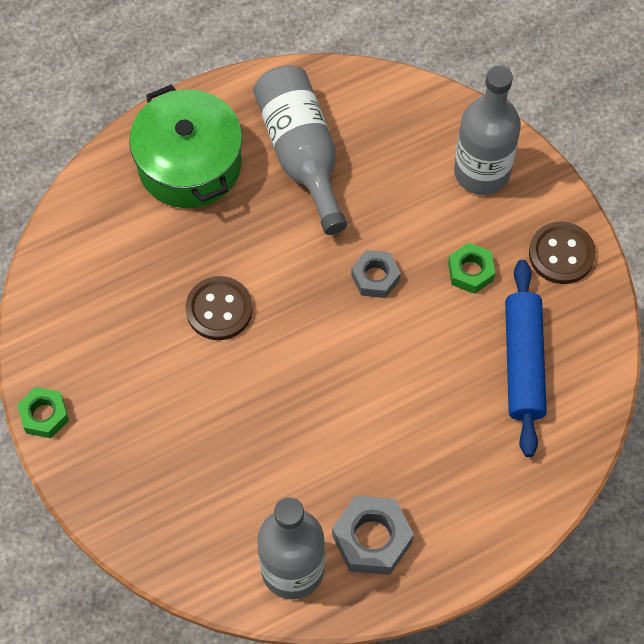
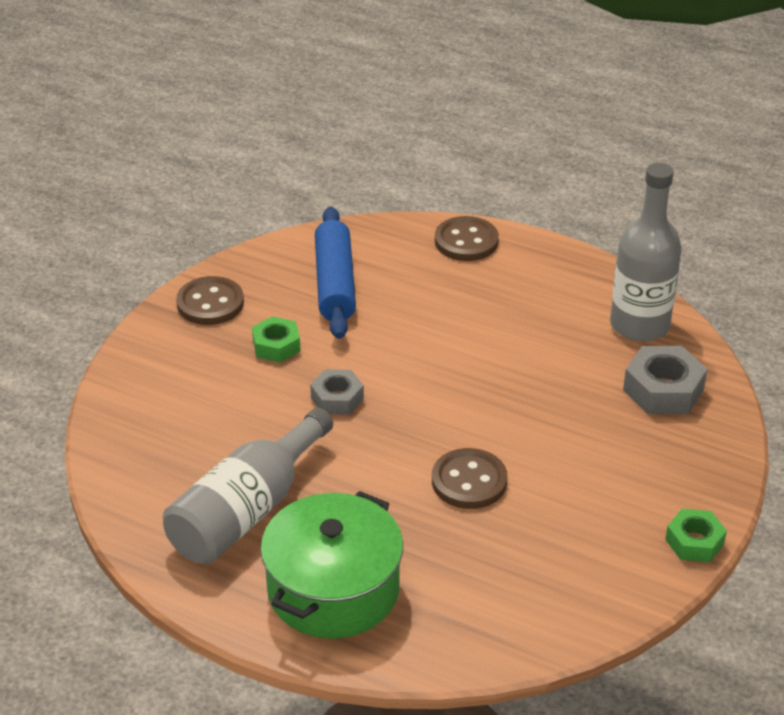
camera: 125 degrees left, 25 degrees down
(372, 539) = (567, 296): grey nut -> grey nut (663, 390)
(481, 172) = (163, 382): grey bottle -> none
(510, 510) = (466, 241): none -> brown button
(523, 363) = (335, 283): blue rolling pin -> blue rolling pin turned 60 degrees counterclockwise

